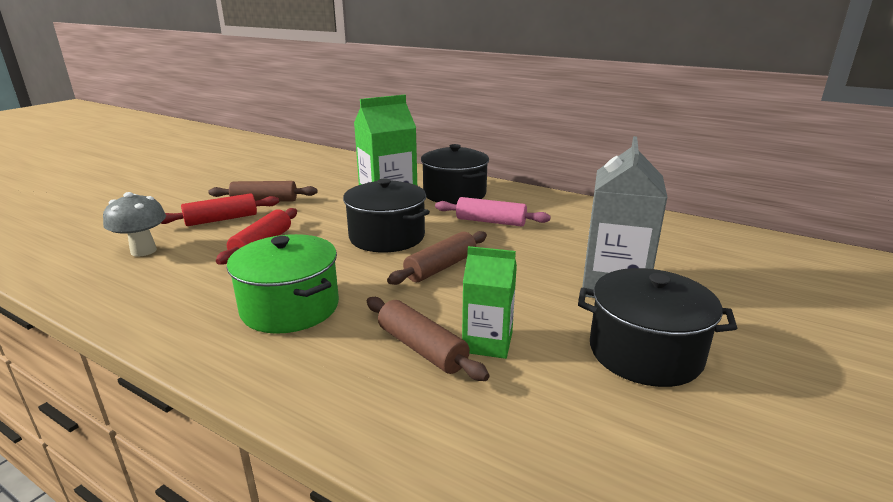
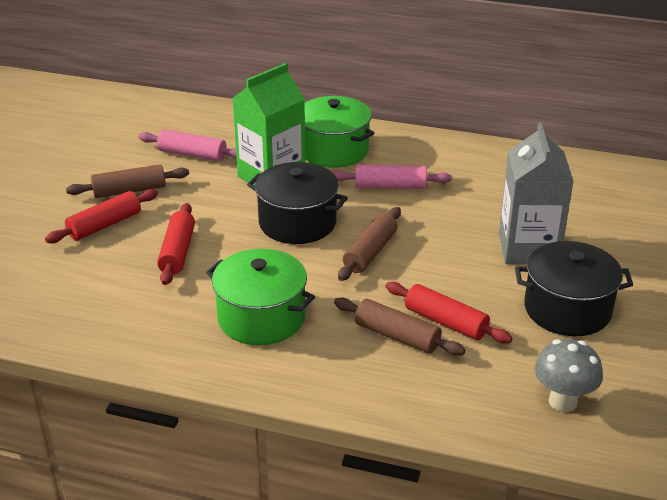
camera: 15 degrees left, 10 degrees up
(143, 251) = (60, 279): grey mushroom -> grey mushroom (563, 401)
(335, 185) = (192, 155): none -> pink rolling pin
(454, 194) = (333, 150): black pot -> green pot
(487, 342) = (446, 322): green carton -> red rolling pin

